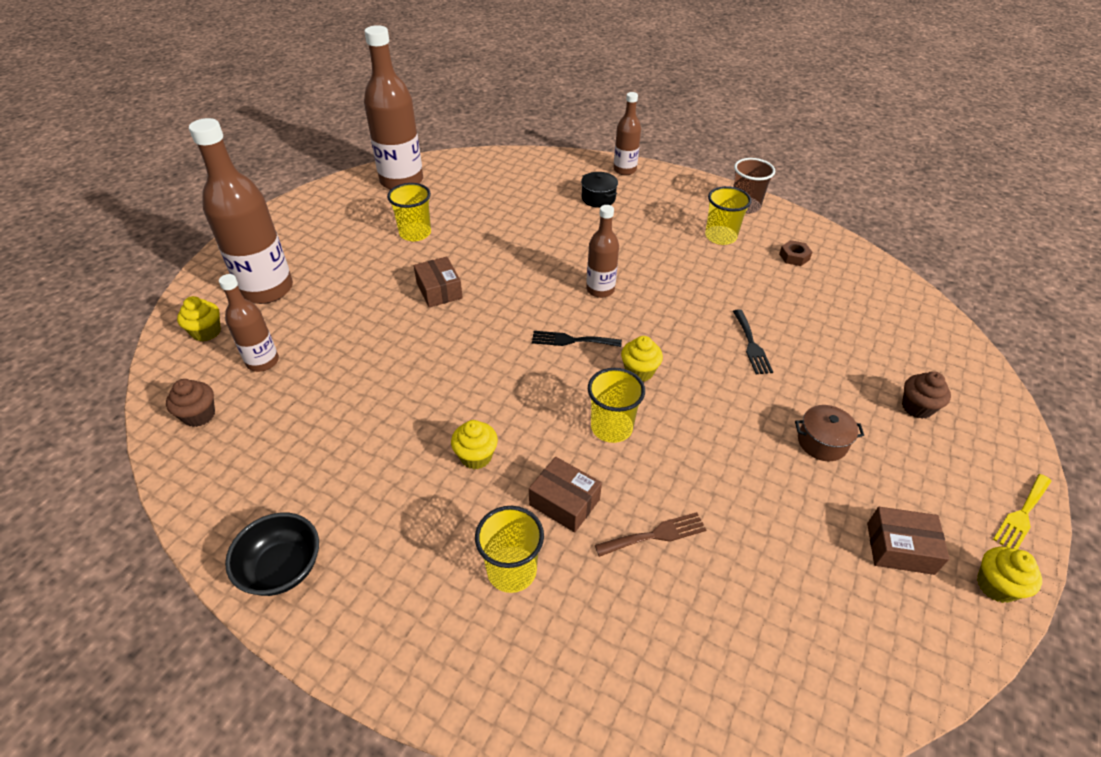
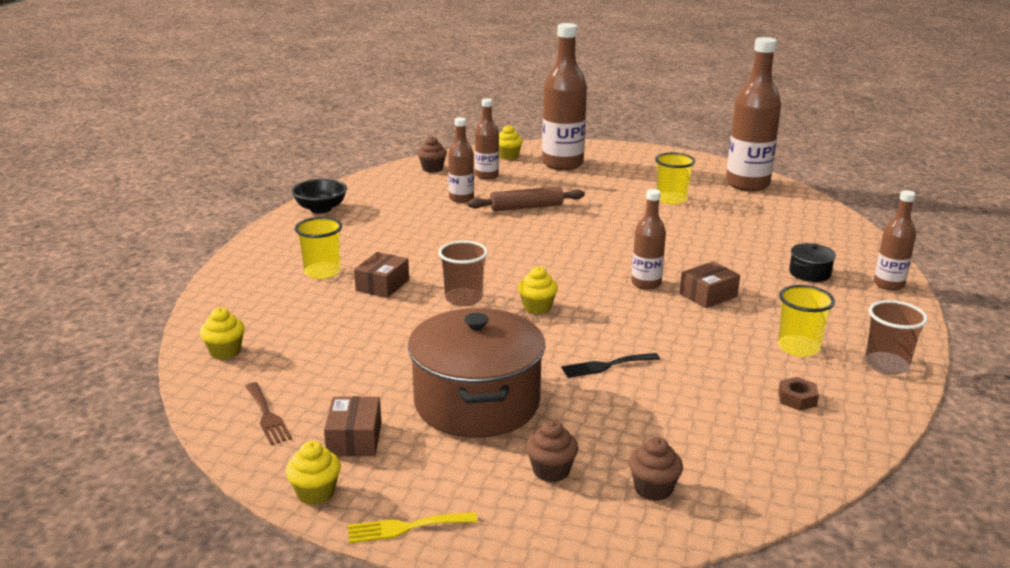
camera: 80 degrees right, 20 degrees down
(327, 396) = (461, 198): none -> brown bottle
(385, 341) = (526, 207): none -> brown rolling pin
(439, 290) = (598, 218): brown box -> brown box (708, 295)
(476, 456) = (419, 251): yellow cupcake -> yellow cupcake (225, 351)
(571, 340) = (564, 275): black fork -> none
(611, 427) = (463, 298): yellow cup -> brown cup
(655, 535) = (356, 321): brown fork -> brown fork (267, 416)
(822, 442) = (477, 403): brown pot -> brown pot, size x2.43
(925, 354) = (653, 489): none -> brown cupcake
(1022, 514) = (406, 527): yellow fork -> yellow fork turned 45 degrees counterclockwise

